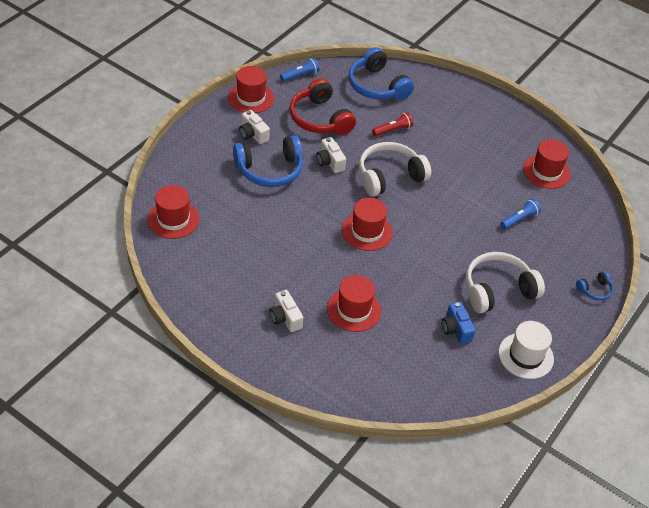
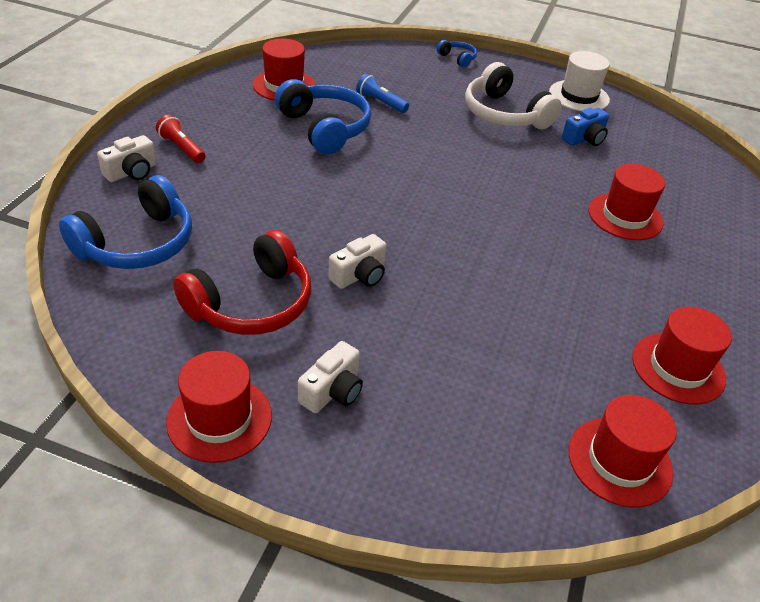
camera: 105 degrees left, 5 degrees down
(270, 170) = (416, 347): blue headphones -> blue headphones (325, 128)
(285, 318) = (693, 276): white camera -> white camera (132, 172)
(300, 75) = (124, 351): blue flashlight -> none
(367, 231) = (483, 219): red hat -> red hat (678, 368)
(389, 176) = (360, 209): white headphones -> none
(393, 130) = (251, 215): red flashlight -> red flashlight (182, 148)

